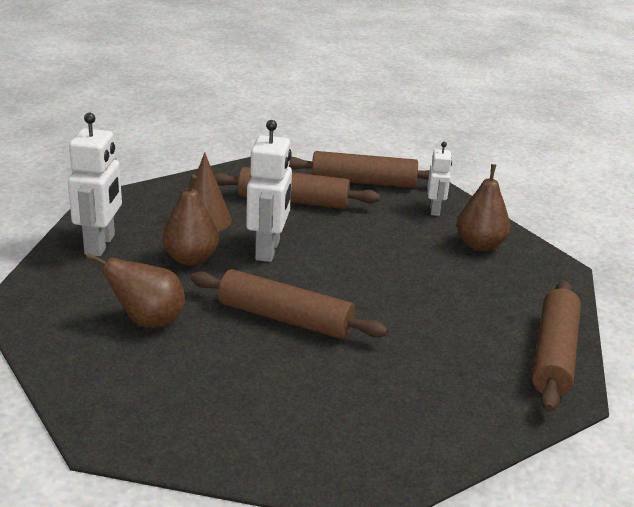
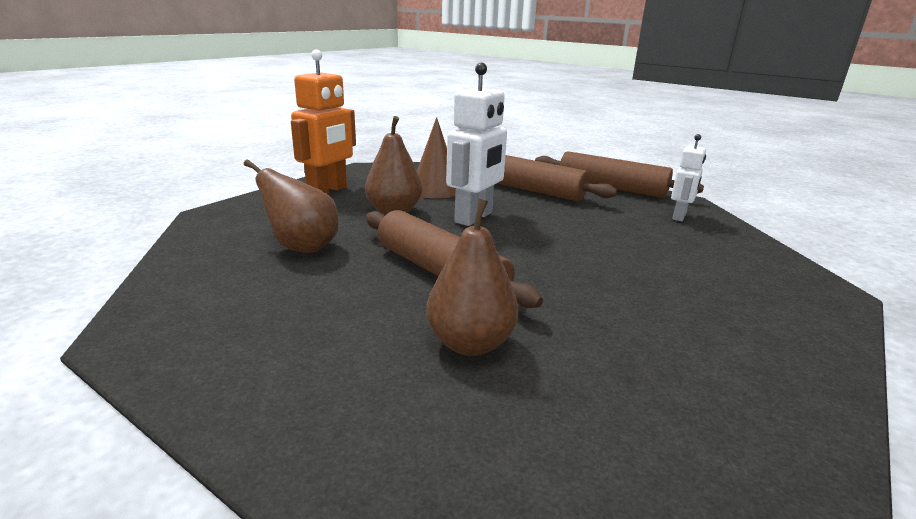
camera: 25 degrees right, 5 degrees down
(100, 245) = (328, 191): white robot -> orange robot
(480, 245) = (722, 252): brown pear -> brown pear (470, 343)
(553, 354) = (795, 391): brown rolling pin -> none

